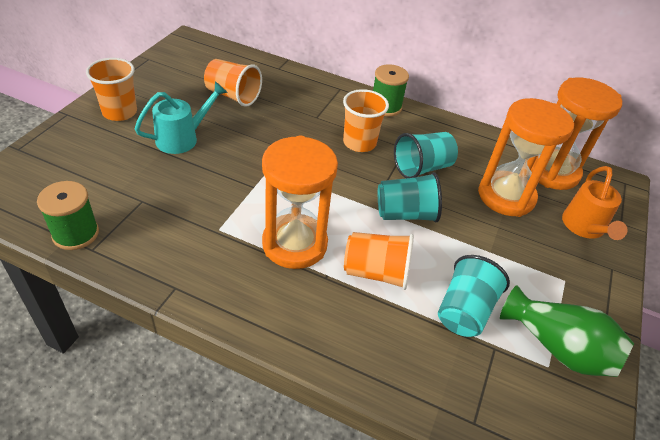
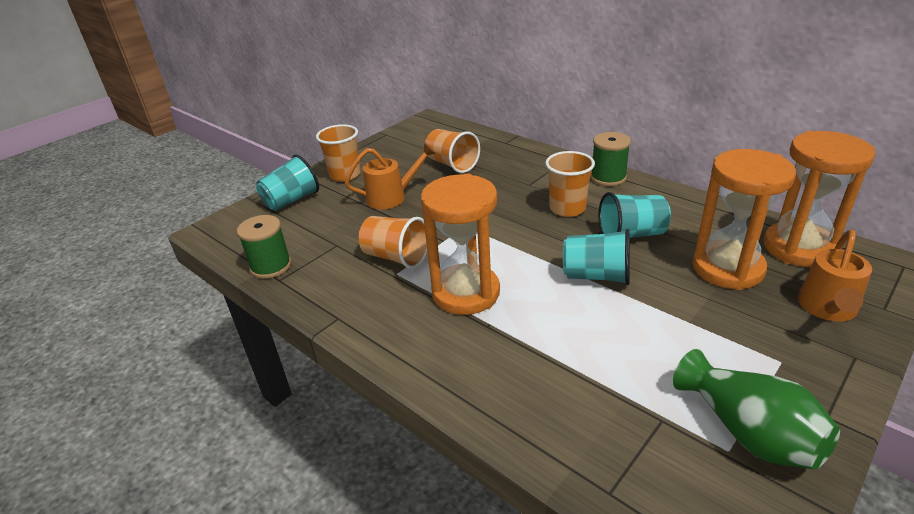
camera: 25 degrees right, 10 degrees down
(183, 138) = (392, 197): turquoise watering can -> orange watering can
(376, 273) = (544, 327): orange cup -> orange cup (396, 257)
(464, 311) = (635, 376): turquoise cup -> turquoise cup (291, 200)

